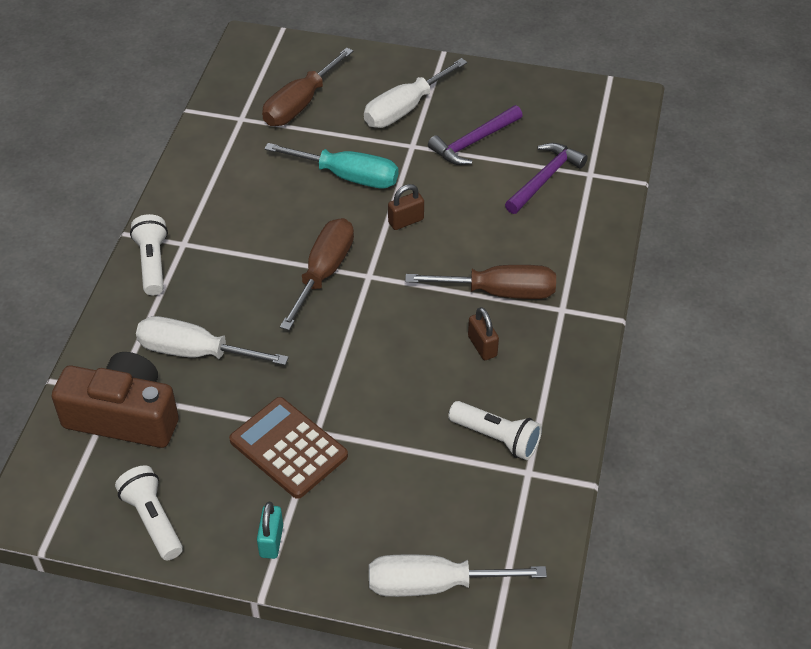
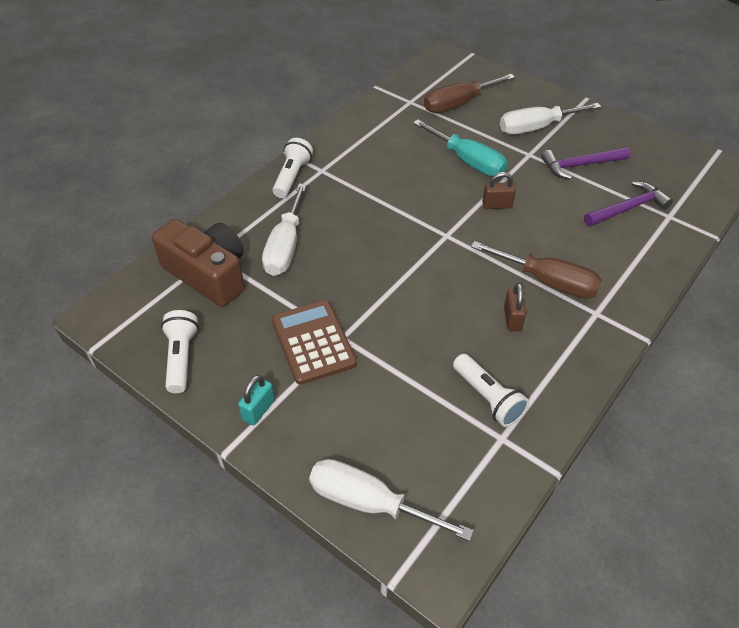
camera: 25 degrees right, 0 degrees up
(195, 352) = (285, 246): white screwdriver -> white screwdriver turned 120 degrees counterclockwise
(324, 272) = (413, 222): brown screwdriver -> none

